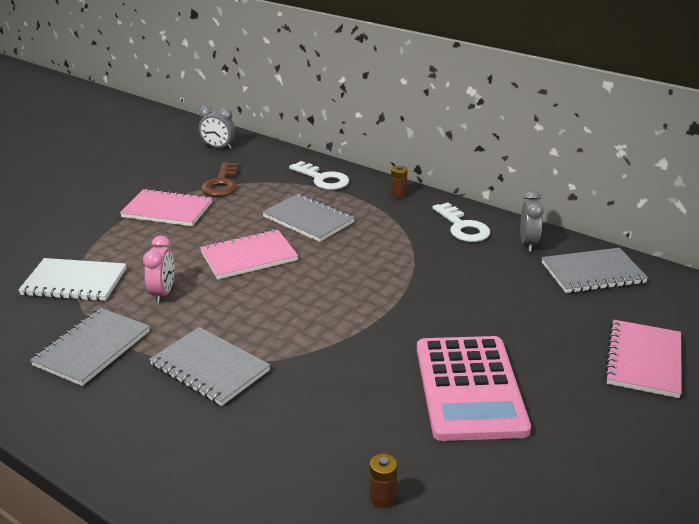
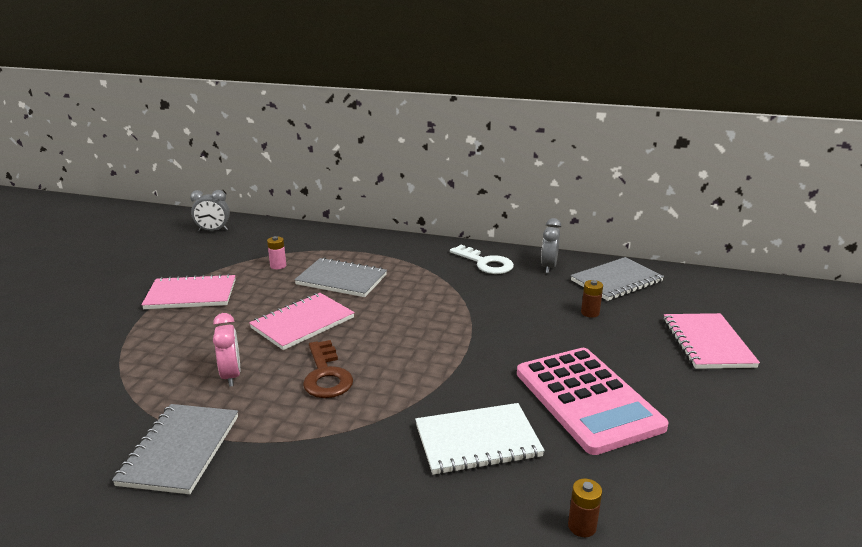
camera: 20 degrees left, 5 degrees down
(74, 282) = (122, 384): white notebook -> white notebook (477, 441)
(209, 368) = (326, 440): grey notebook -> none
(222, 184) = (235, 262): brown key -> brown key (326, 375)
(258, 195) = (278, 266): none -> pink battery
(323, 179) = (333, 243): white key -> none
(398, 195) = (411, 245): brown battery -> brown battery (590, 313)
(528, 243) = (548, 267): grey clock -> grey clock turned 150 degrees counterclockwise

